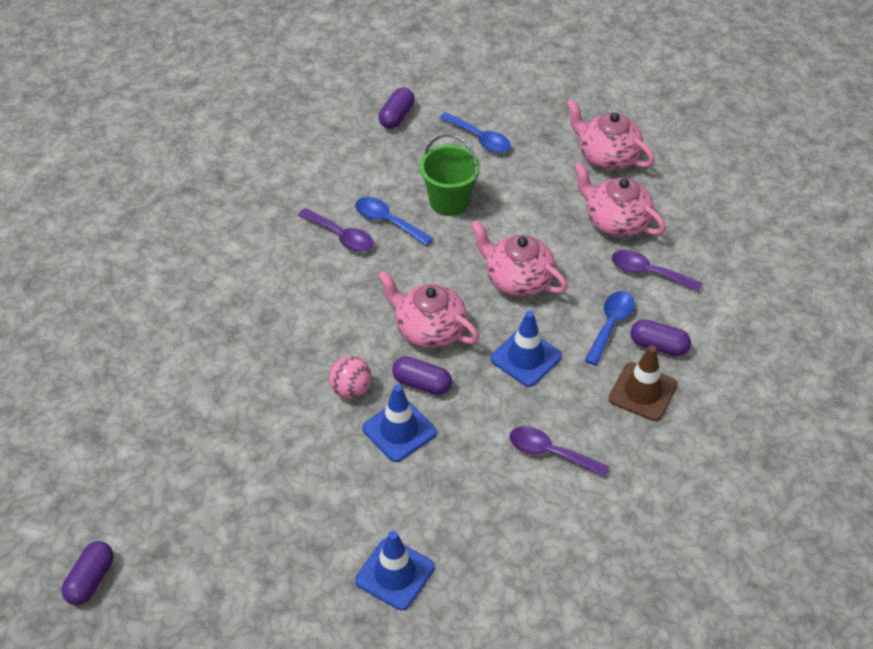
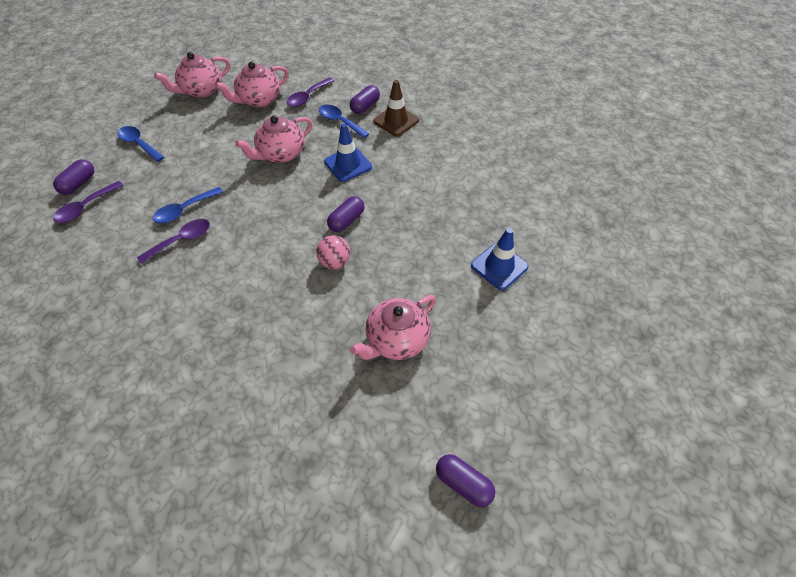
camera: 75 degrees left, 5 degrees up
(396, 116) = (79, 184): purple capsule -> purple capsule turned 75 degrees clockwise
(399, 430) = (382, 241): blue traffic cone -> none
(429, 330) = (301, 207): pink teapot -> pink teapot (396, 340)
(449, 201) = (188, 172): green bucket -> none
(479, 138) = (139, 144): blue spoon -> blue spoon turned 105 degrees counterclockwise
(550, 453) = (426, 170): purple spoon -> purple spoon (86, 207)

